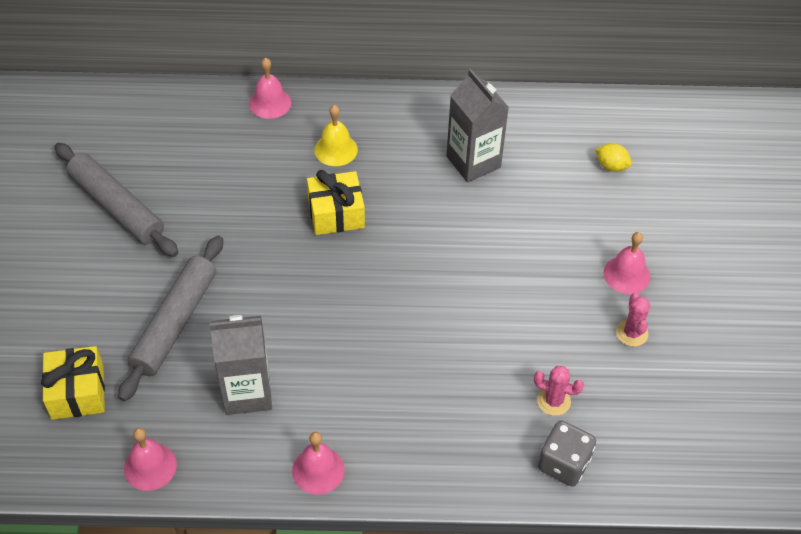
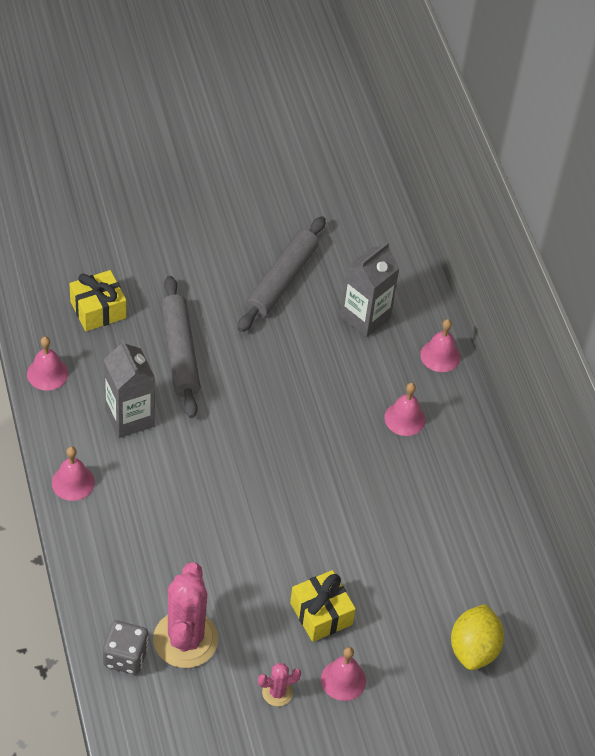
camera: 70 degrees right, 0 degrees up
(175, 323) = (179, 352): grey rolling pin -> grey rolling pin turned 75 degrees clockwise
(336, 149) = (404, 418): yellow bell -> pink bell
(336, 214) = (331, 436): yellow gift -> yellow gift (321, 614)
(473, 162) = (432, 530): grey carton -> grey carton (365, 317)
(553, 401) = (185, 639): pink cactus -> pink cactus, size x2.15
(611, 166) = (473, 649): yellow lemon -> yellow lemon, size x1.85

